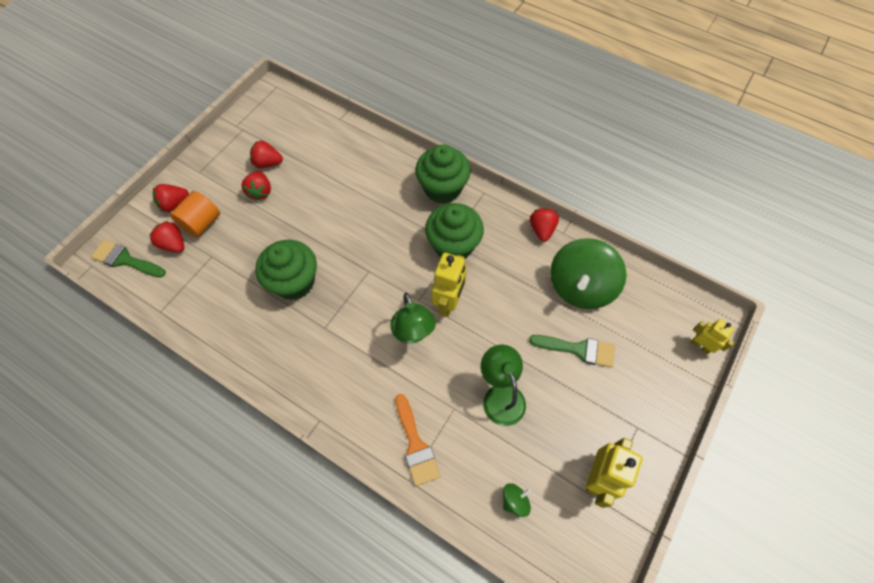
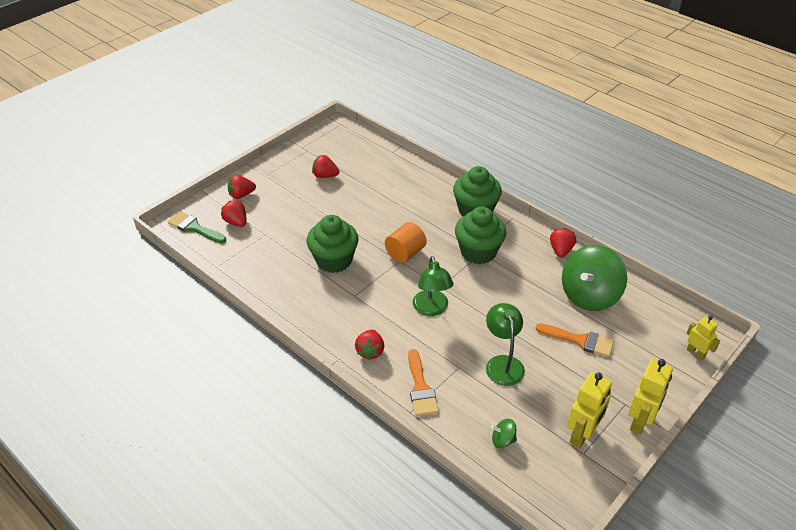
camera: 10 degrees right, 20 degrees down
(202, 223) = (262, 210): orange cylinder -> orange cylinder (405, 253)
(260, 192) = (315, 195): red strawberry -> red strawberry (370, 351)
(448, 302) = (467, 292): yellow robot -> yellow robot (640, 421)
(514, 501) = (503, 440): green spinning top -> green spinning top turned 150 degrees counterclockwise
(578, 349) = (580, 340): green brush -> orange brush

